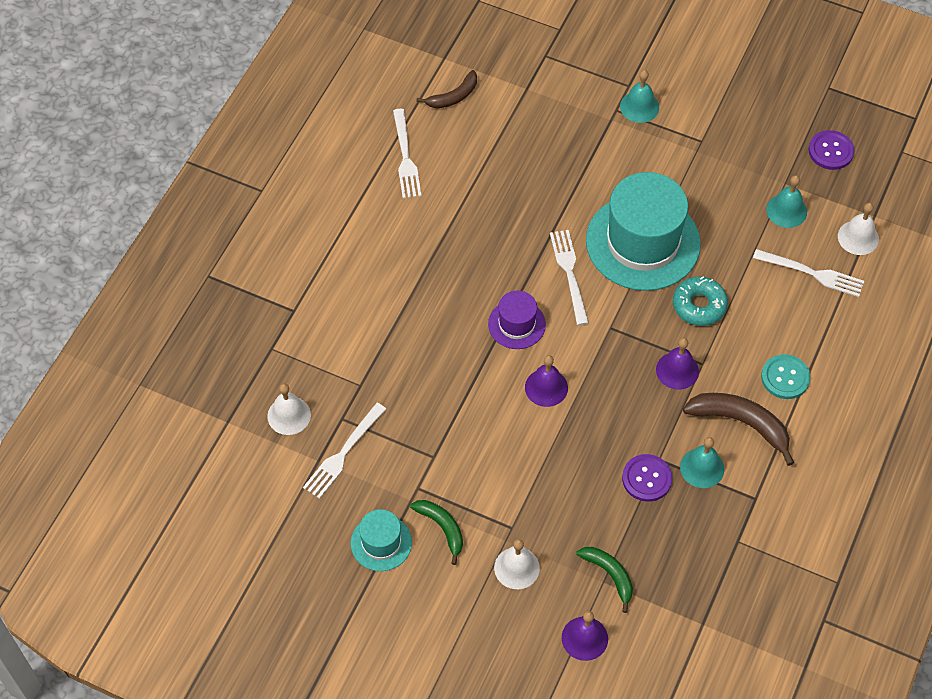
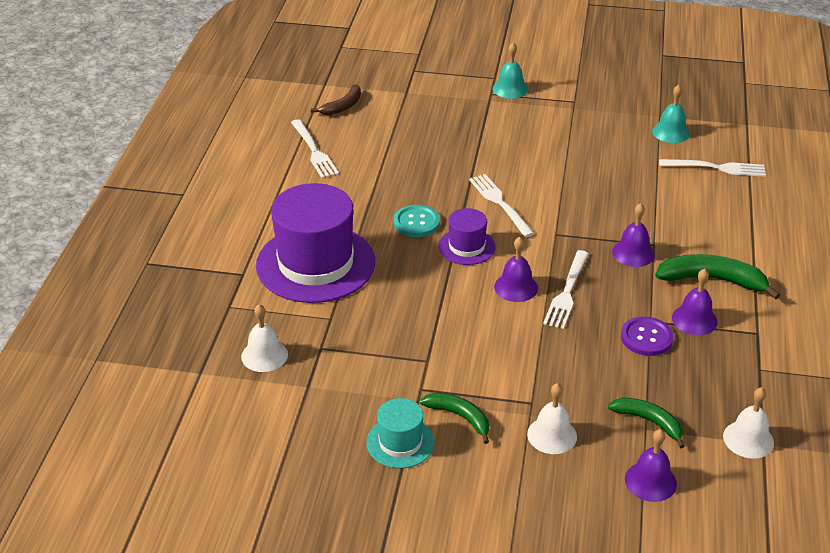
camera: 15 degrees left, 20 degrees down
(343, 454) = (332, 376): white fork -> white fork (567, 292)
(365, 313) = (315, 264): none -> purple hat
(643, 242) = (556, 172): turquoise hat -> none
(699, 305) = (629, 205): turquoise donut -> none
(702, 468) = (694, 319): turquoise bell -> purple bell
(741, 423) = (712, 280): brown banana -> green banana
(785, 377) = (734, 241): turquoise button -> turquoise button (416, 222)
(831, 151) = (686, 91): purple button -> none
(858, 237) = (741, 139): white bell -> white bell (748, 439)

